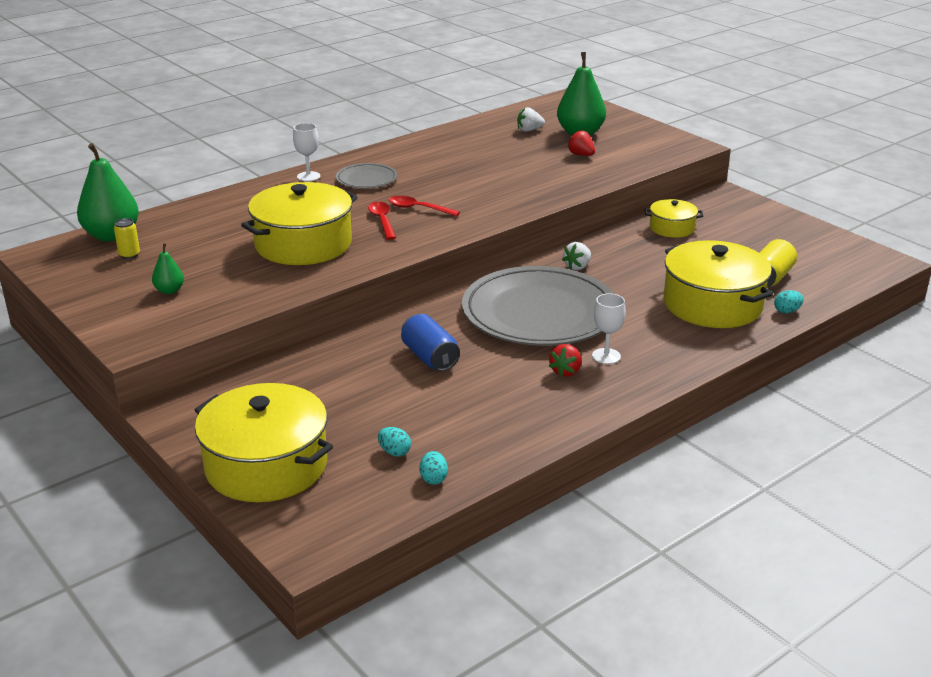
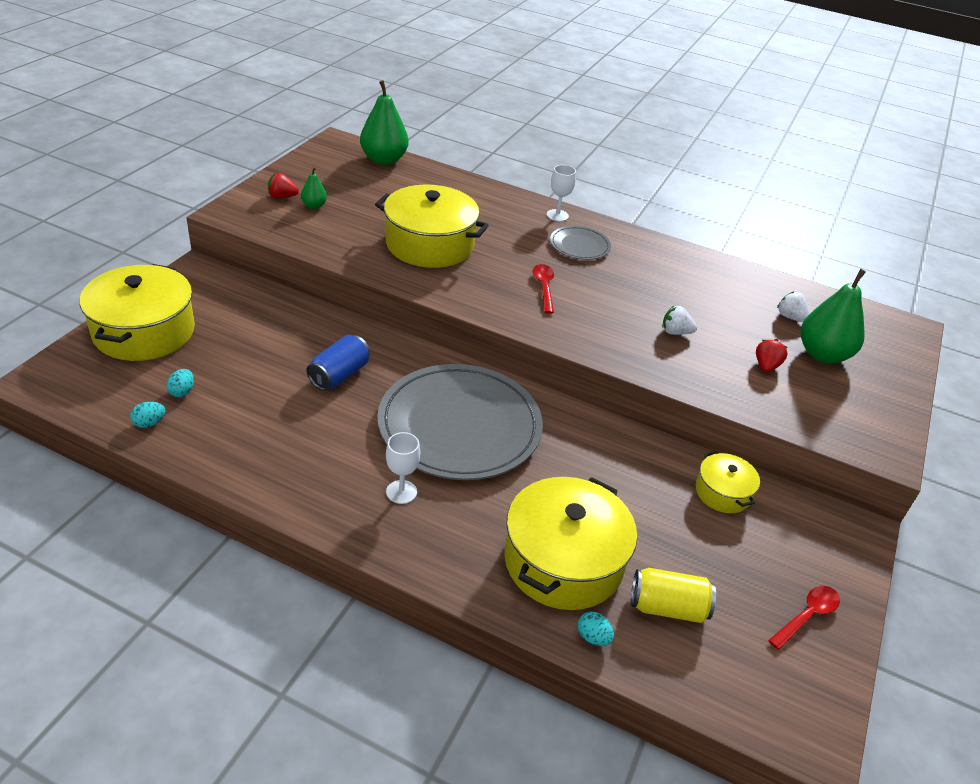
camera: 60 degrees right, 10 degrees up
(129, 255) = (359, 175): yellow can -> none
(382, 221) = (503, 273): red spoon -> red spoon (807, 615)
(566, 371) = (357, 468): red strawberry -> red strawberry (282, 197)
(577, 267) = (572, 433): white strawberry -> white strawberry (675, 332)

